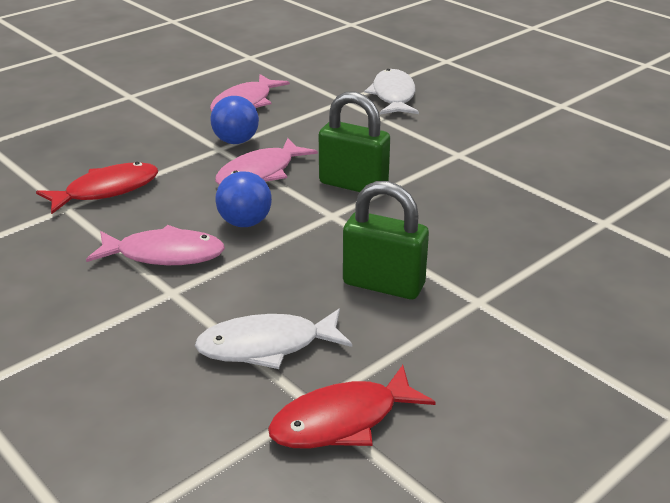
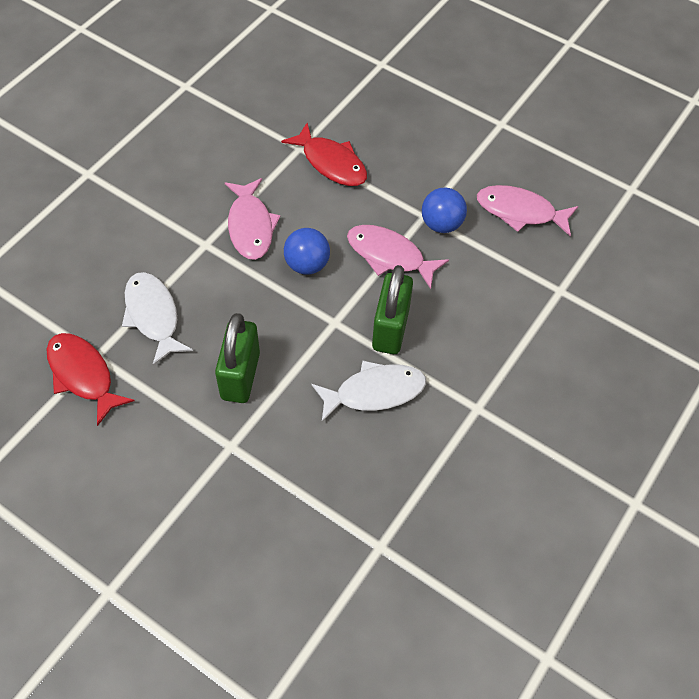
camera: 75 degrees right, 25 degrees up
(393, 96) = (590, 332): white fish -> white fish (374, 392)

